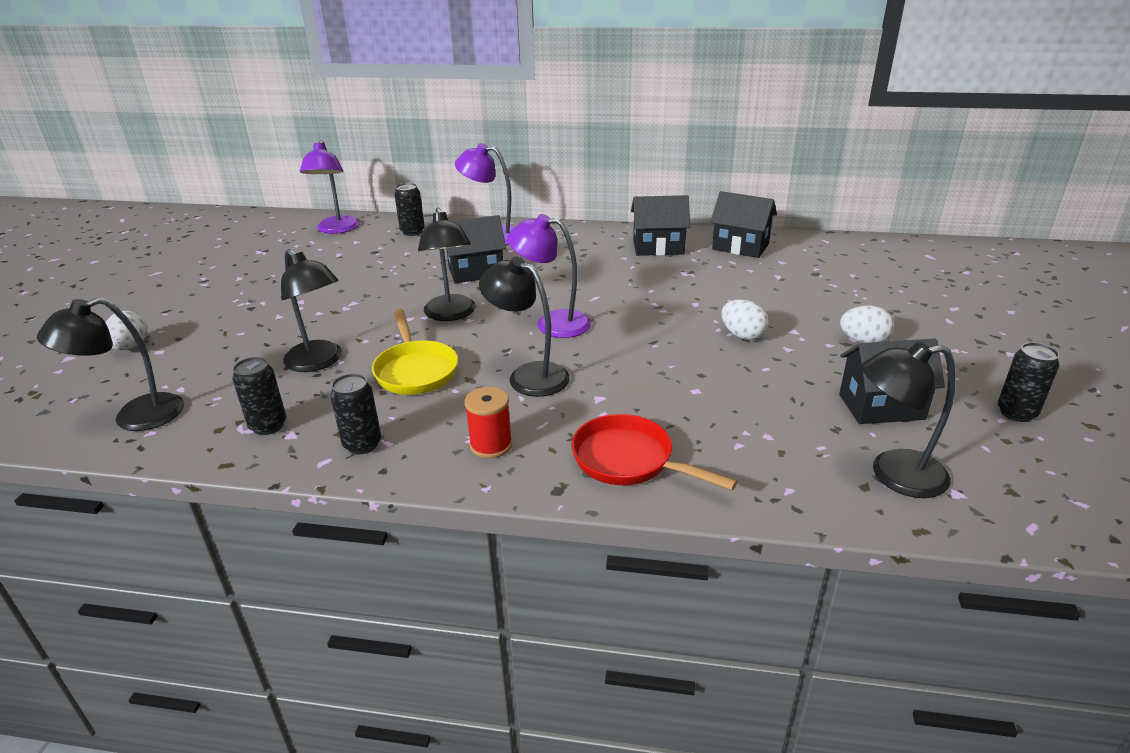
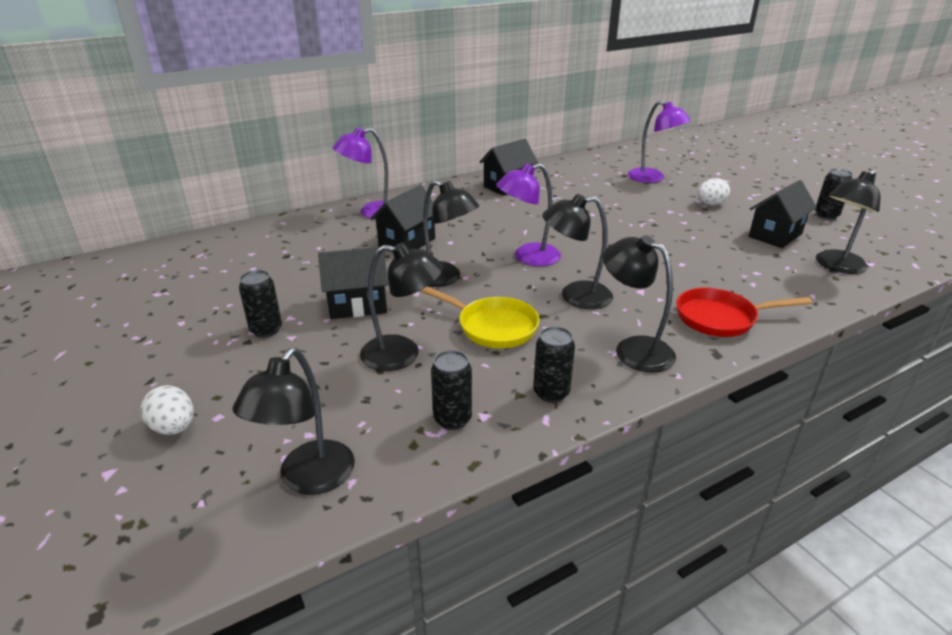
camera: 40 degrees left, 0 degrees up
(337, 229) = (211, 250): purple lamp -> purple lamp (652, 178)
(412, 232) = (293, 230): black can -> black can (266, 330)
(491, 445) = (633, 349): red spool -> black lamp
(740, 247) = (557, 171): black house -> black house (357, 305)
(742, 335) = (649, 223): white egg -> none

